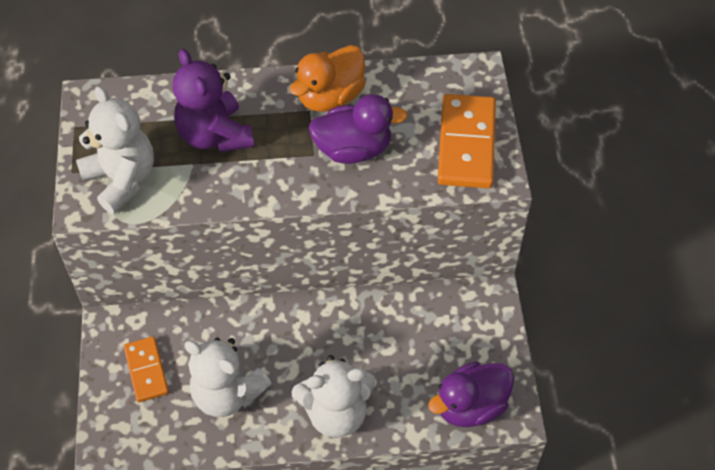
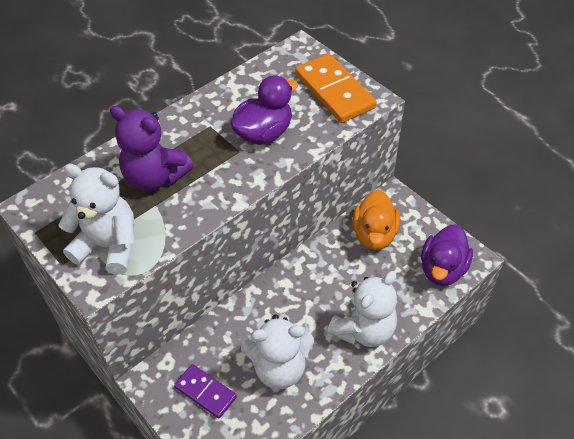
camera: 35 degrees left, 5 degrees down
(146, 370) = (205, 392): orange domino -> purple domino
(330, 97) = (216, 110): orange duck -> orange duck (374, 235)

